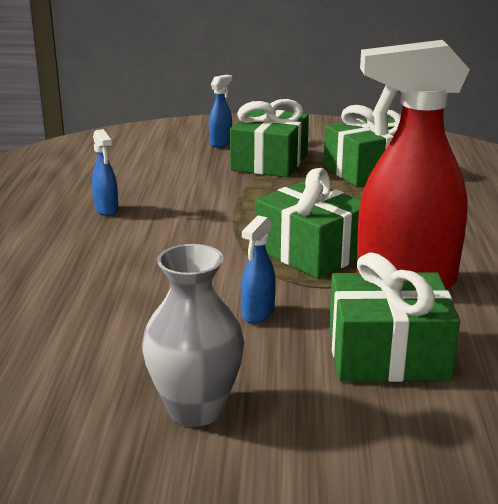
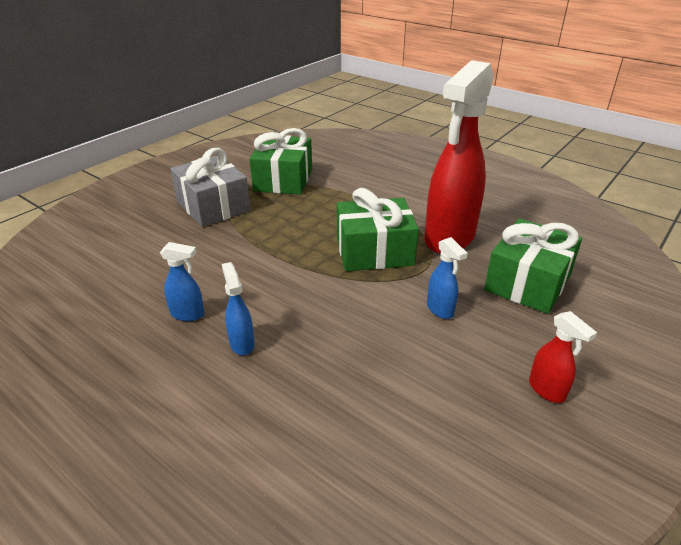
camera: 55 degrees left, 10 degrees up
(195, 409) = (547, 390): grey vase -> red spray bottle
(221, 143) = (145, 210): blue spray bottle -> blue spray bottle (241, 343)
(269, 162) = (213, 206): green gift -> grey gift

